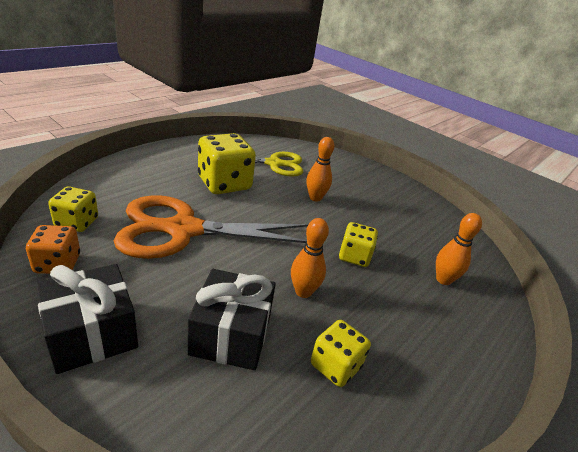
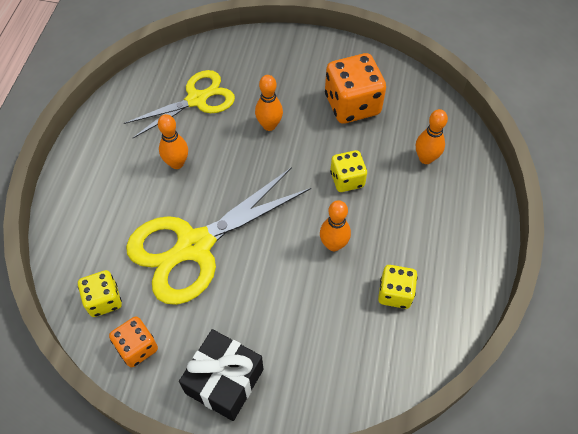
camera: 25 degrees left, 25 degrees up
(183, 230) = (194, 246): orange scissors -> yellow scissors
(224, 184) = (177, 163): yellow dice -> orange bowling pin
(231, 335) = (313, 317): black gift -> none
(395, 218) = (352, 105): none -> orange dice

